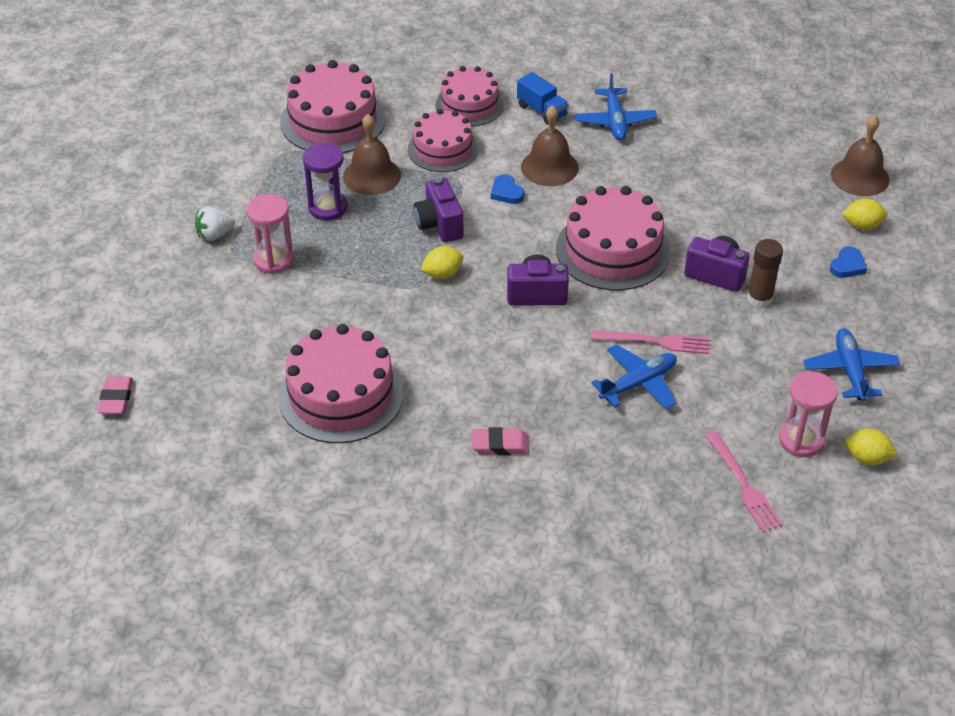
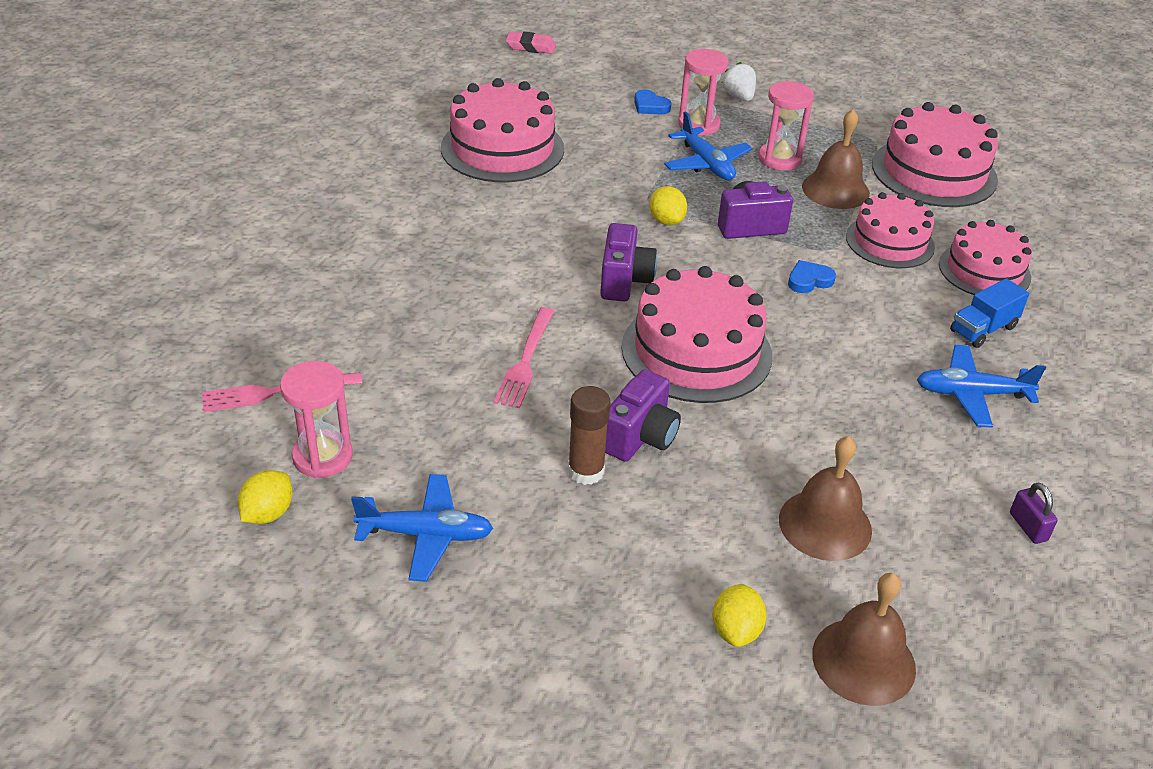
camera: 95 degrees right, 5 degrees down
(327, 208) = (779, 159): purple hourglass -> pink hourglass
(500, 445) = (404, 231): pink eraser -> none
(549, 167) = (861, 320): brown bell -> brown bell (825, 524)
(638, 384) = (460, 336): blue plane -> blue plane (706, 164)
(729, 109) = (1028, 527): none -> purple padlock
(847, 265) = (642, 587): blue heart -> blue heart (650, 106)

